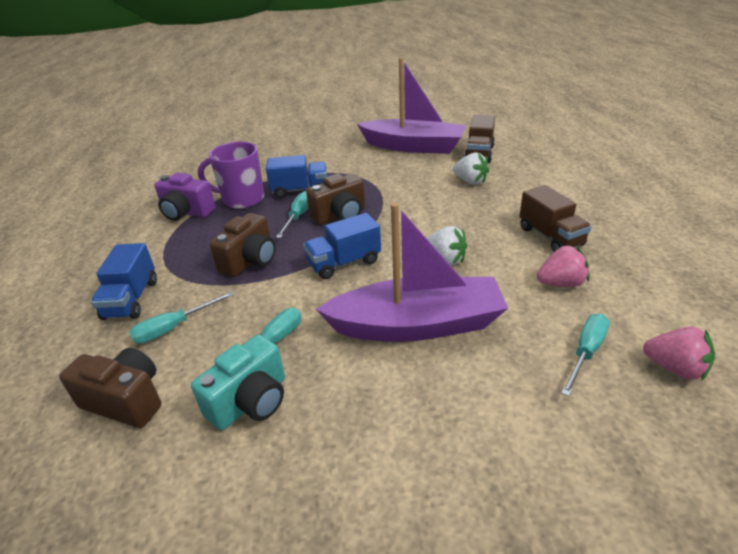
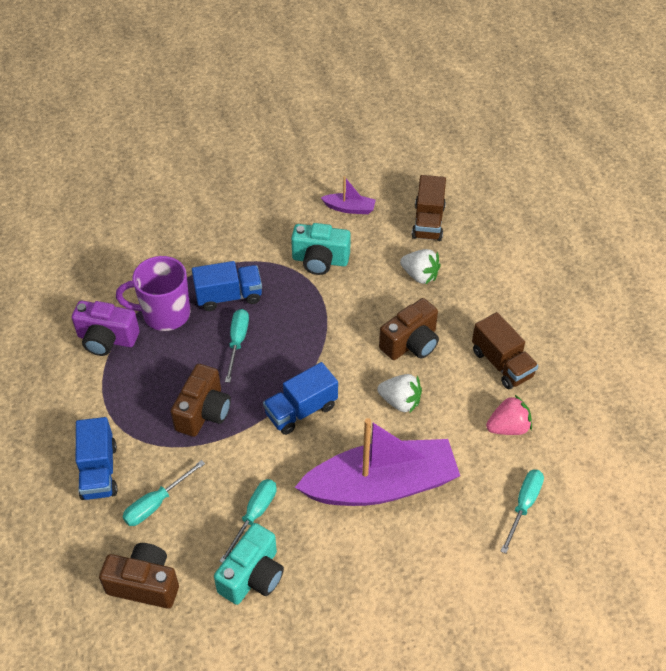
camera: 10 degrees left, 15 degrees up
(340, 215) = (283, 338): brown camera -> brown camera (411, 343)
(383, 172) = (320, 260): none -> turquoise camera
(413, 146) = (349, 208): purple boat -> purple boat, size x0.42
(674, 368) = (590, 517): pink strawberry -> none

